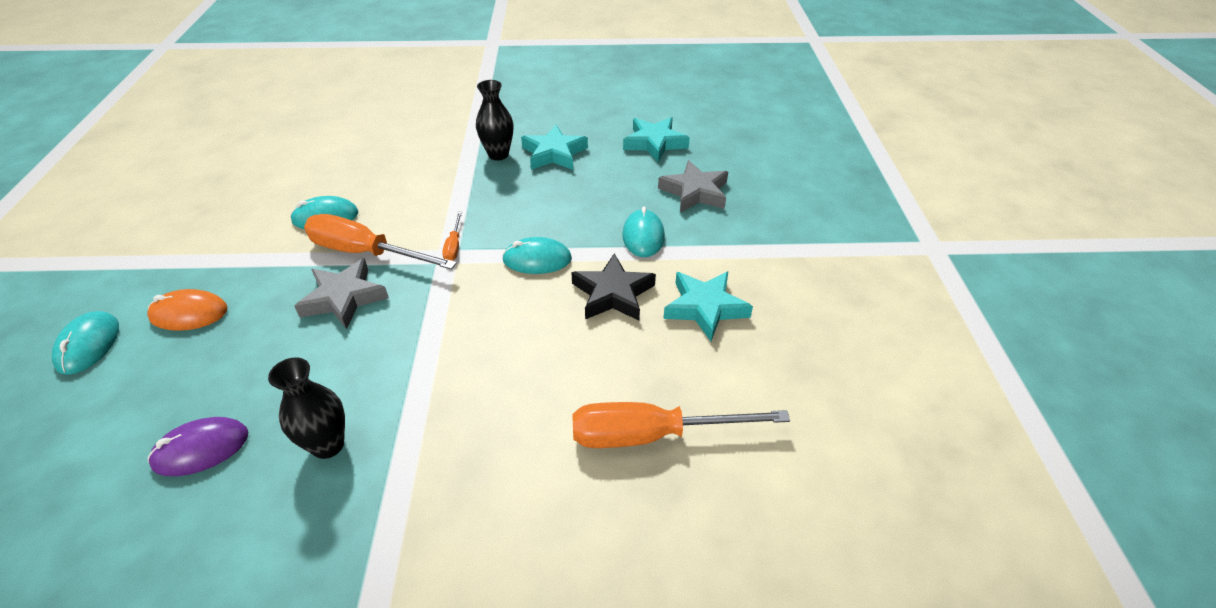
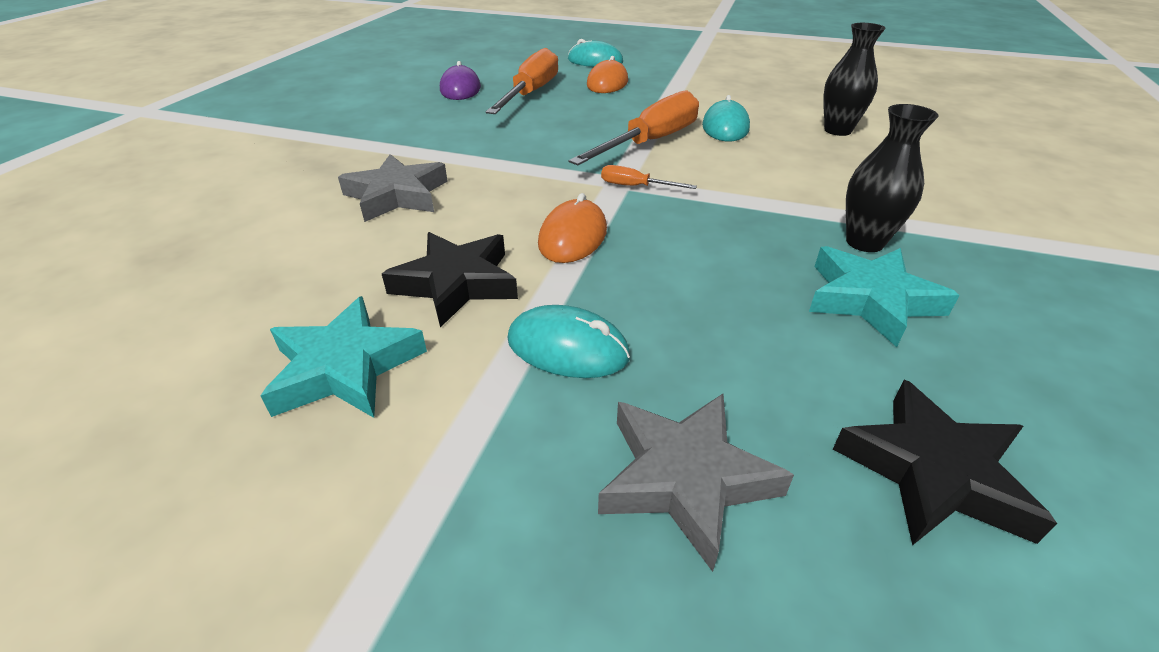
camera: 110 degrees right, 5 degrees down
(328, 445) = (415, 121): black vase -> black vase (837, 130)
(344, 298) = (583, 131): grey star -> grey star (397, 195)
(537, 259) = (573, 237): turquoise mouse -> orange mouse
(651, 435) = (220, 260): orange screwdriver -> orange screwdriver (531, 94)
(654, 143) = (934, 472): turquoise star -> black star

